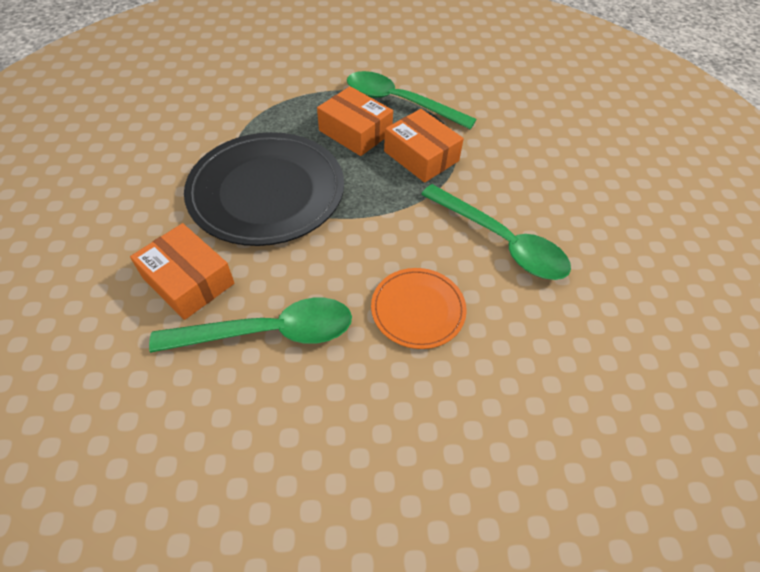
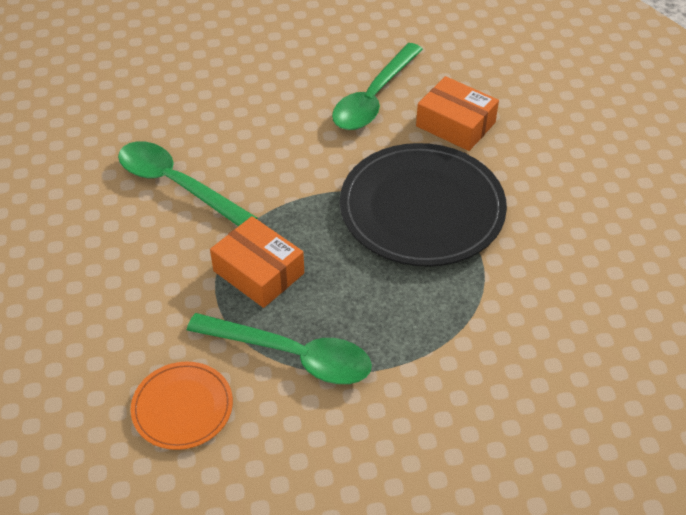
camera: 175 degrees right, 5 degrees down
(268, 332) = (374, 98): green spoon -> green spoon turned 45 degrees counterclockwise
(355, 132) = (344, 297): orange box -> none
(418, 309) = (256, 123): orange plate -> orange plate (182, 407)

